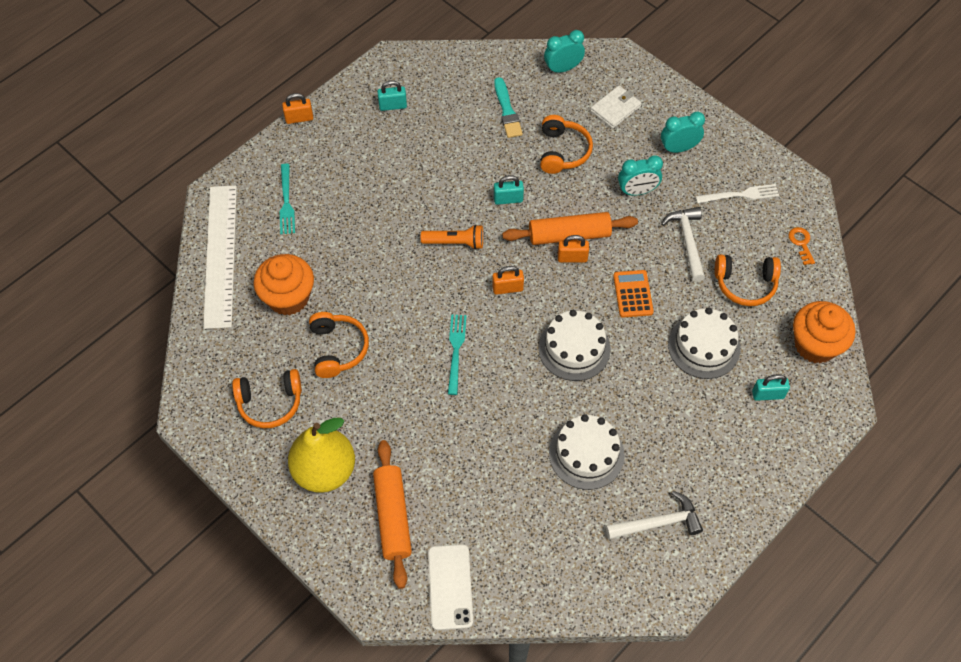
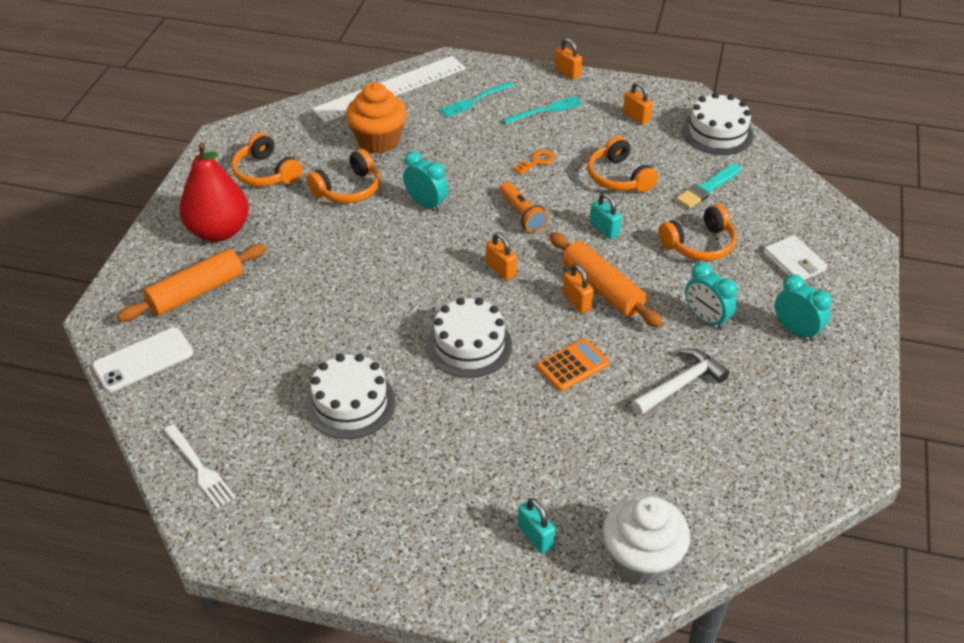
camera: 60 degrees right, 15 degrees down
(324, 470) = (219, 231): yellow pear -> red pear
(393, 106) = (636, 117): turquoise padlock -> orange padlock
(456, 350) = (402, 262): turquoise fork -> turquoise fork (546, 110)
(563, 68) = (801, 205): turquoise clock -> turquoise clock (426, 204)
(615, 109) = (794, 262): white wallet -> white wallet turned 45 degrees clockwise
(658, 523) = (303, 495): white hammer -> none
(704, 346) = (555, 451): white cake -> white cake (717, 133)
(740, 195) = (787, 407): white fork -> white fork (199, 468)
(745, 284) = (669, 458): orange headphones -> orange headphones (619, 177)
(801, 243) = (774, 491): orange key -> orange key (537, 161)
(815, 345) = (641, 559): orange cupcake -> white cupcake

